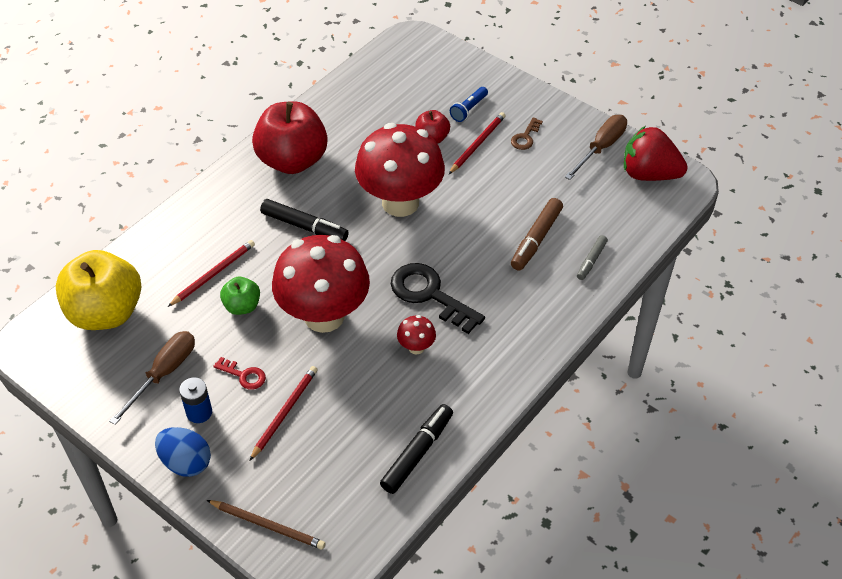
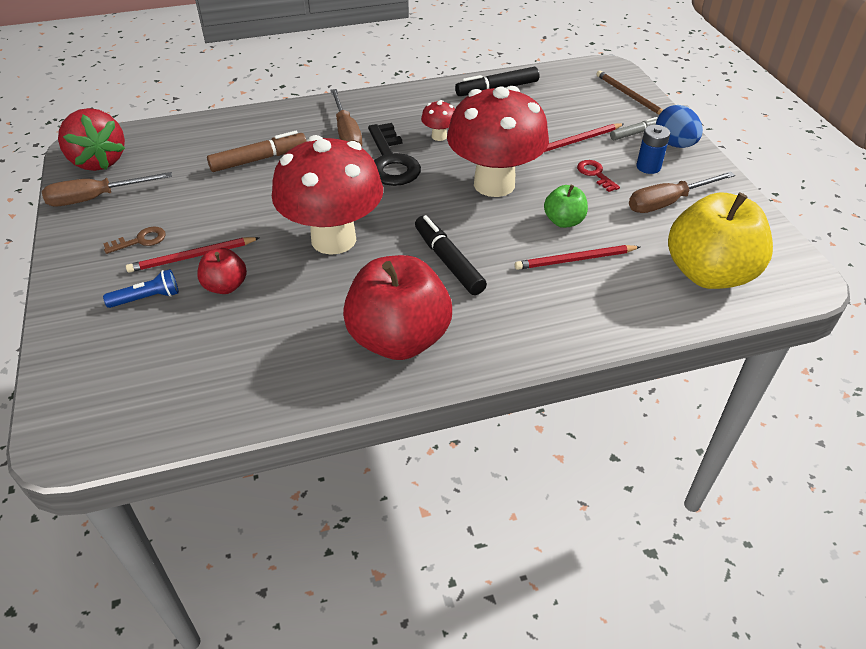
camera: 145 degrees left, 5 degrees down
(499, 305) = (346, 133): none -> brown screwdriver
(591, 260) = (240, 129): grey marker -> grey marker (634, 133)

